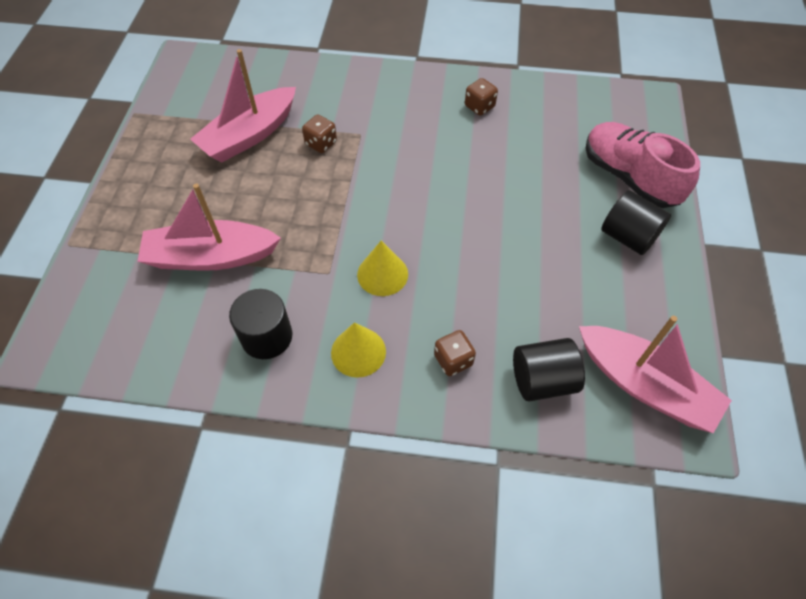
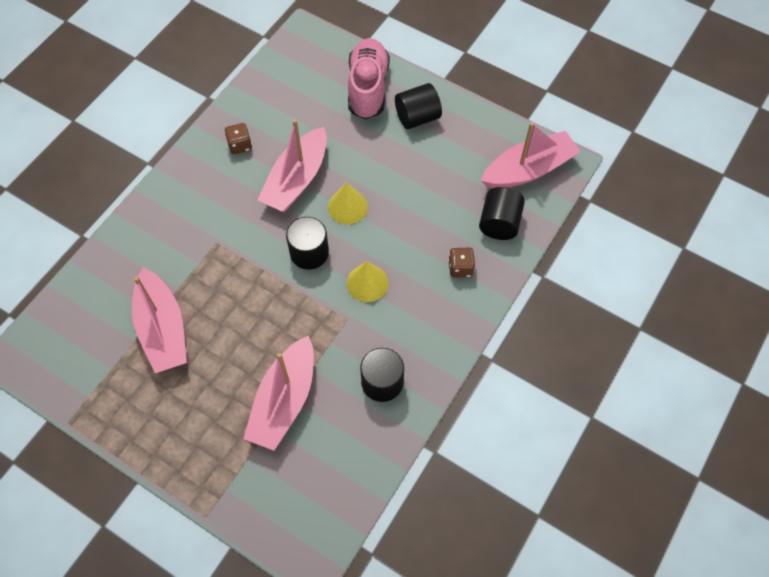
camera: 65 degrees left, 5 degrees up
(321, 143) = (208, 276): brown dice -> none
(358, 352) = (425, 325): yellow cone -> yellow cone (347, 207)
(391, 209) = (309, 252): none -> black cylinder
(470, 164) = (296, 180): none -> pink boat
(629, 177) = (368, 88): pink shoe -> pink shoe turned 105 degrees clockwise

